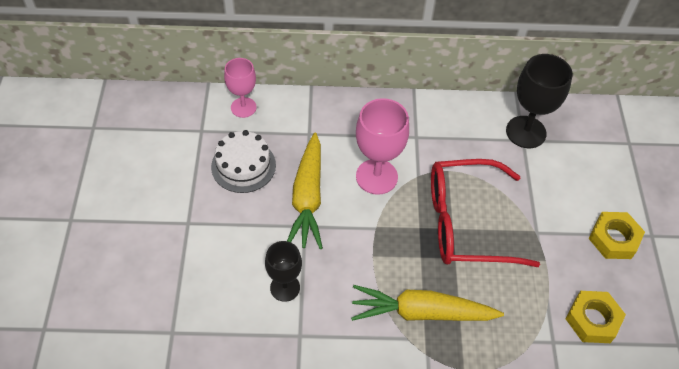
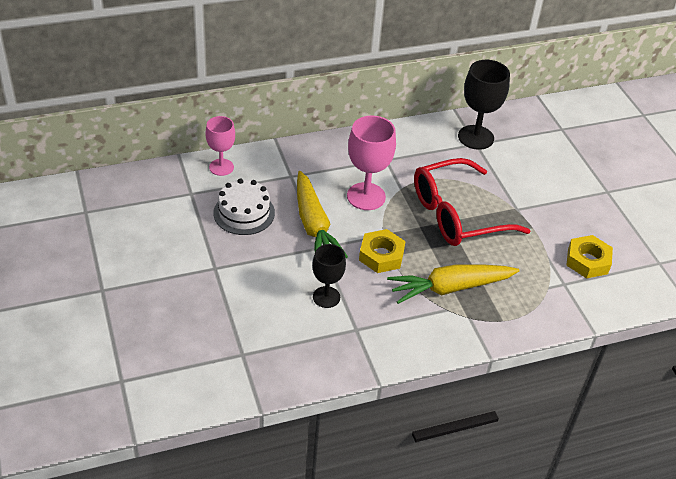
camera: 20 degrees left, 10 degrees down
(613, 239) = (579, 200): yellow nut -> yellow nut (381, 255)

